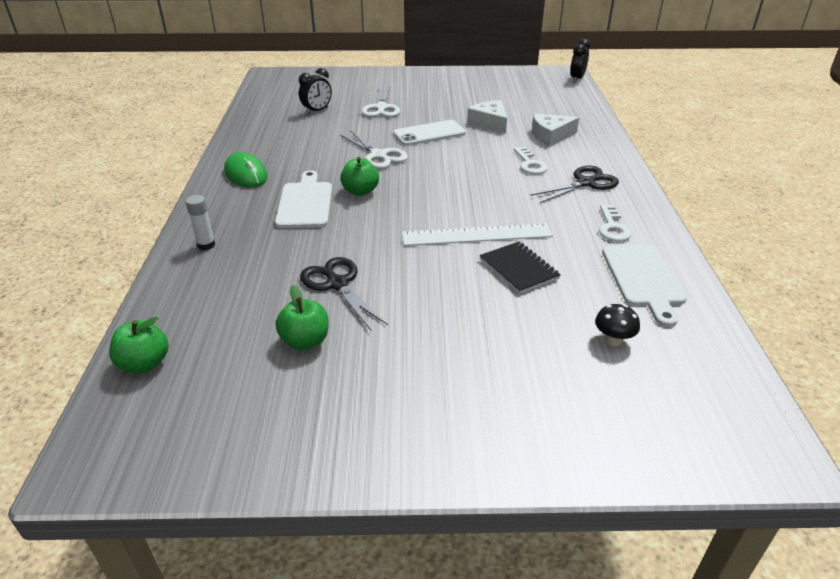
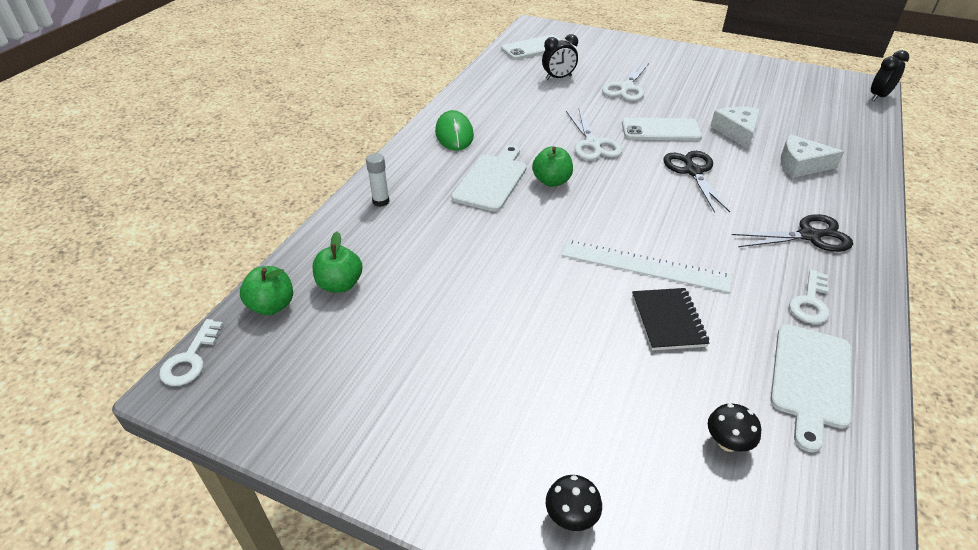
camera: 25 degrees right, 5 degrees up
(280, 91) = (534, 48): none -> white phone
(305, 341) = (413, 330): green apple -> green apple (340, 284)
(337, 284) = (474, 279): black scissors -> black scissors (693, 172)
(530, 164) = (755, 195): white key -> white key (190, 359)
(530, 434) = (571, 517): none -> black mushroom

